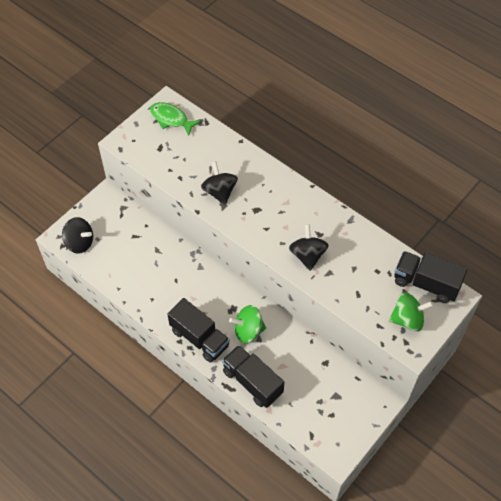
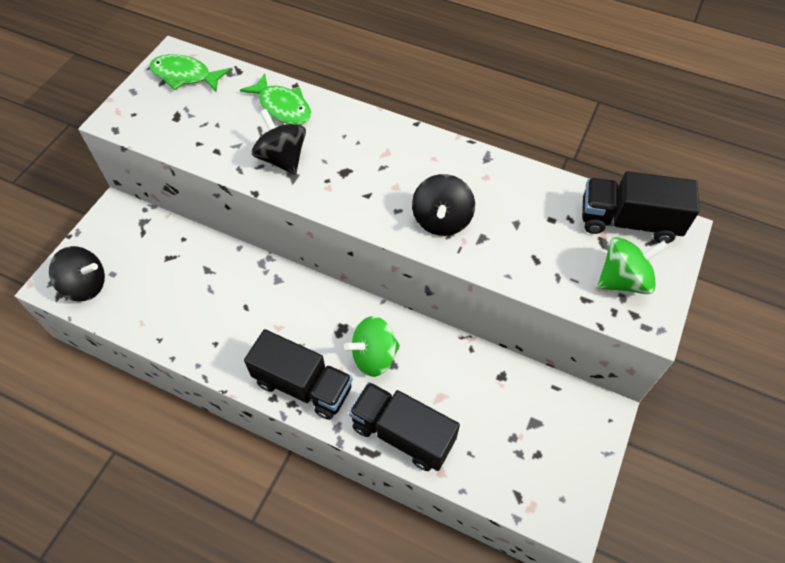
camera: 15 degrees left, 0 degrees up
(229, 155) = (283, 107): none -> green fish
(307, 255) = (441, 220): black spinning top -> black spinning top turned 150 degrees counterclockwise

